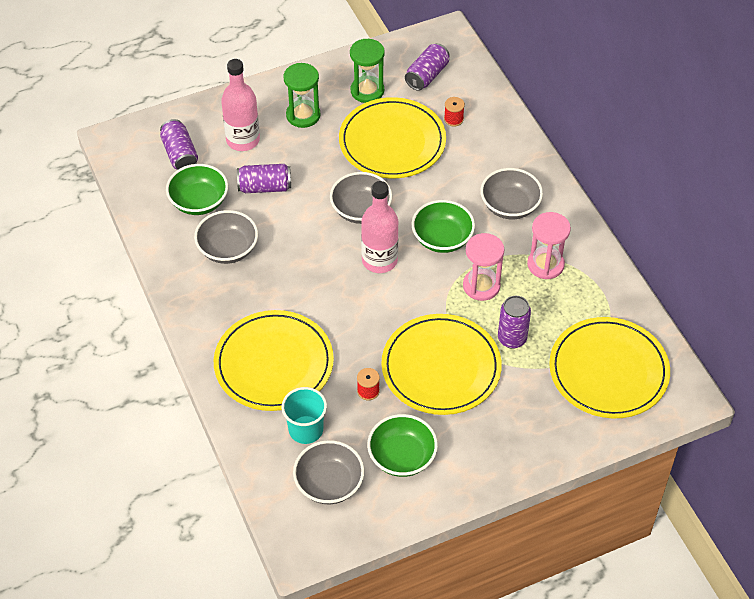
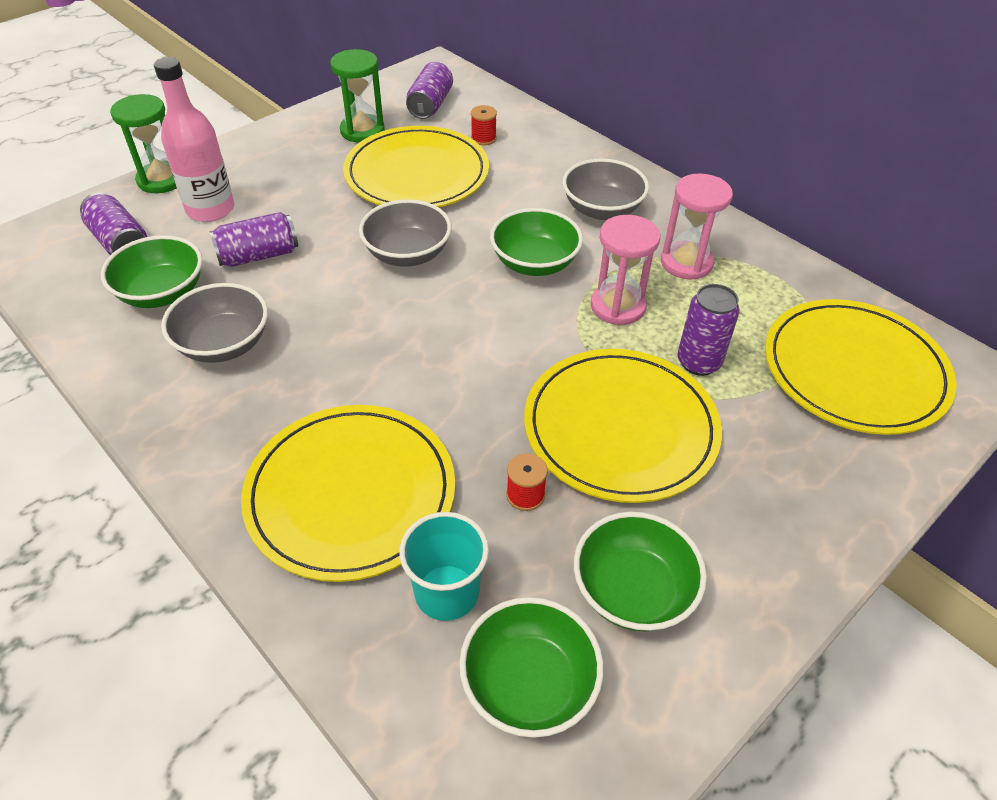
camera: 20 degrees left, 5 degrees down
(303, 115) = (287, 168): green hourglass -> green hourglass (162, 180)
(329, 484) = (529, 683): grey bowl -> green bowl
(379, 260) = (460, 307): pink bottle -> none

